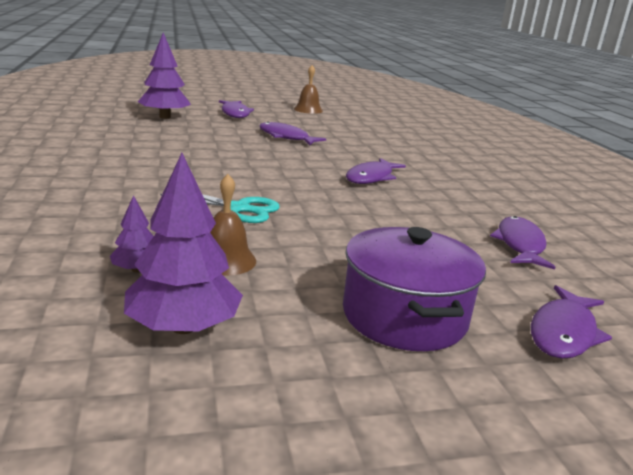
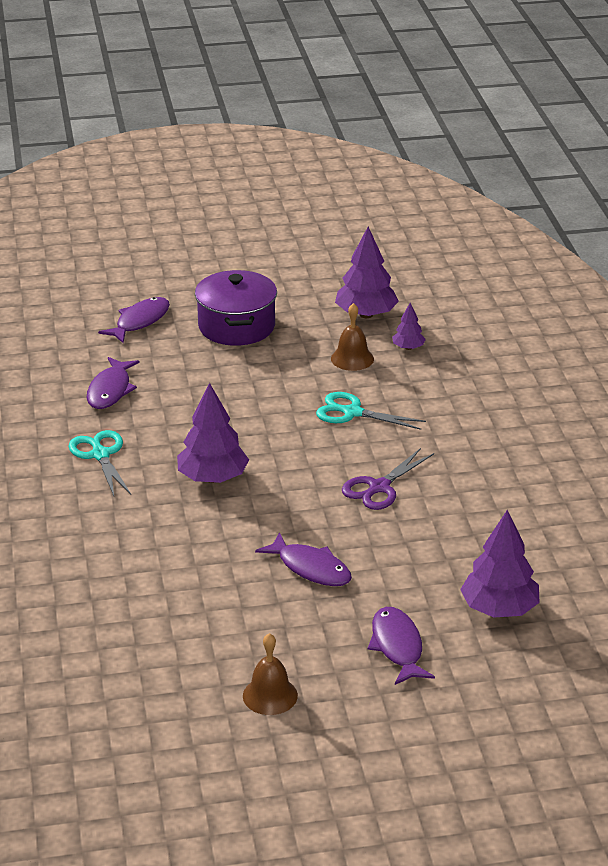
camera: 175 degrees left, 10 degrees up
(226, 163) = (379, 487): none -> purple scissors
(371, 177) = (213, 478): purple fish -> purple tree
(481, 197) = (100, 455): none -> turquoise scissors

